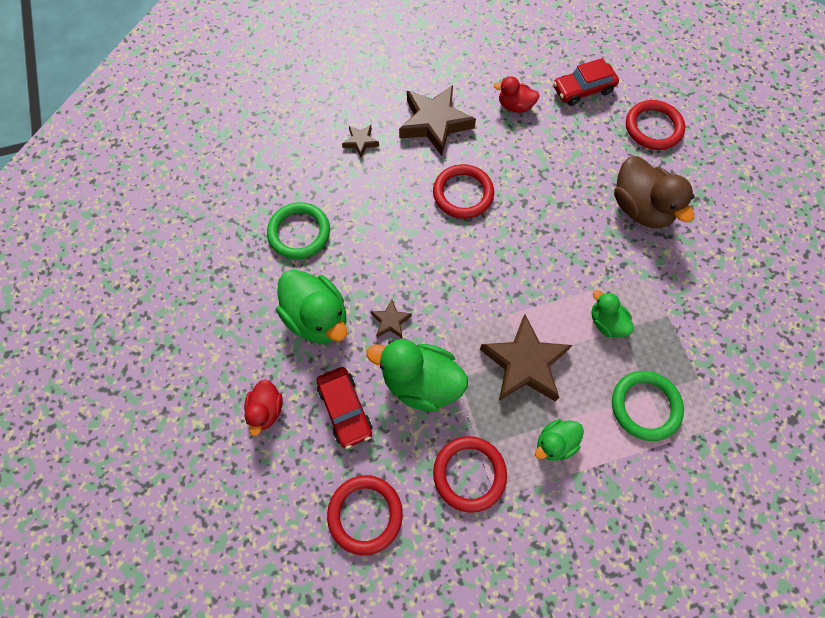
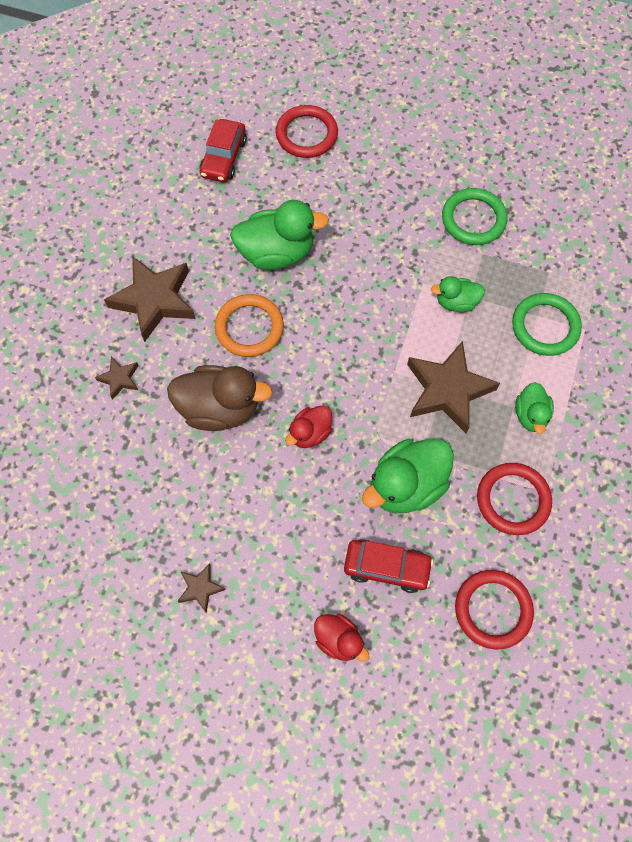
camera: 55 degrees left, 0 degrees up
(299, 233) = (175, 498): green ring -> green ring (473, 219)
(317, 317) = (279, 537): green duck -> green duck (276, 253)
(390, 321) = (330, 473): brown star -> brown star (200, 588)
(463, 193) = (249, 327): red ring -> orange ring
(515, 106) = (193, 222): red duck -> red duck (310, 433)
(640, 208) = (374, 201): brown duck -> brown duck (219, 408)

